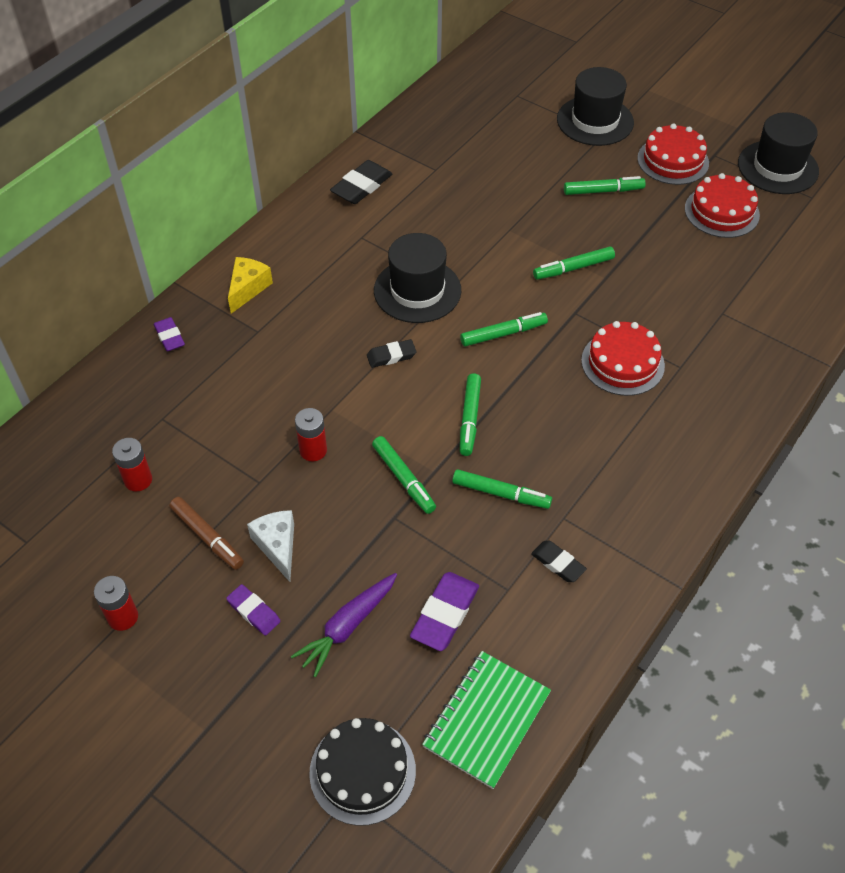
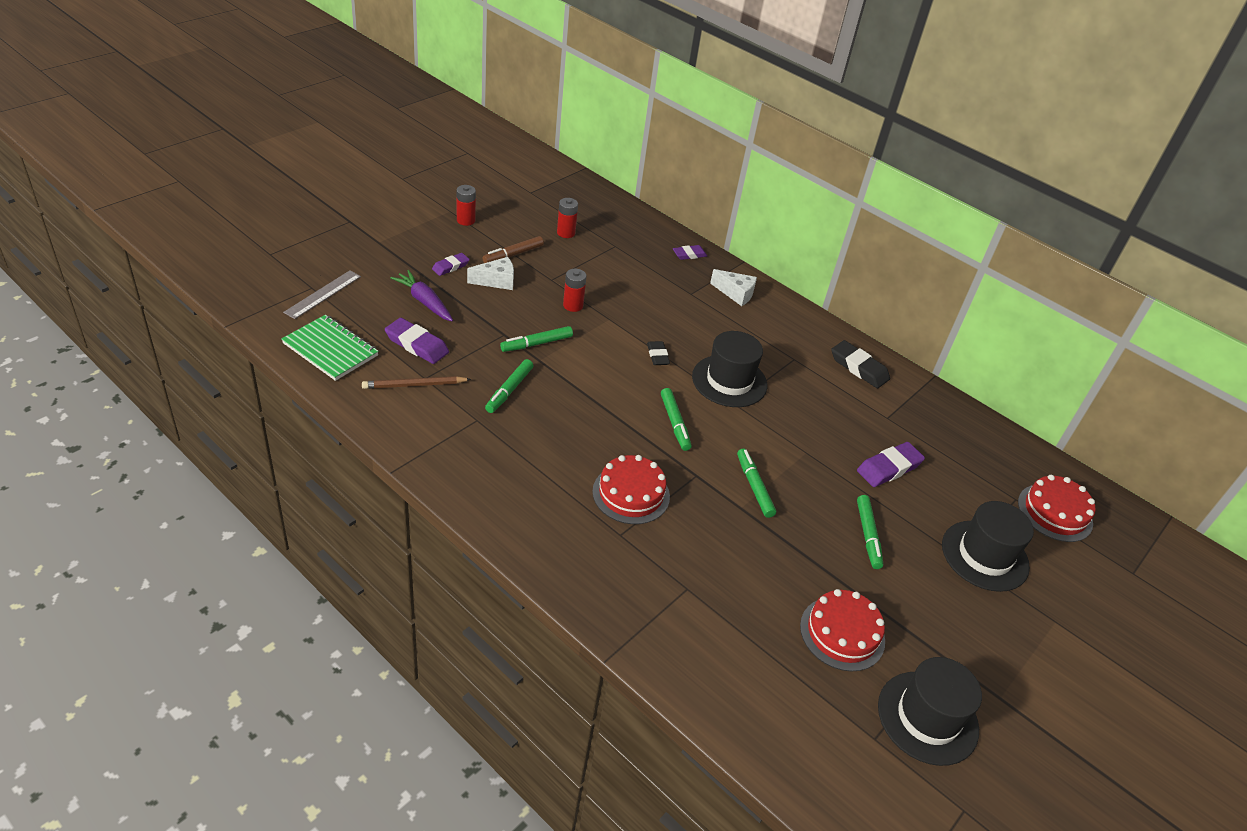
camera: 90 degrees right, 10 degrees down
(248, 288) = (735, 293): yellow cheese -> white cheese
(362, 771) = (323, 294): black cake -> grey ruler
(469, 418) = (586, 387): green marker -> none
(509, 172) = (889, 468): none -> purple eraser
(525, 598) = (414, 385): none -> brown pencil
(558, 563) = (437, 408): black eraser -> none
(673, 160) = (926, 610): red cake -> red cake (1055, 512)

